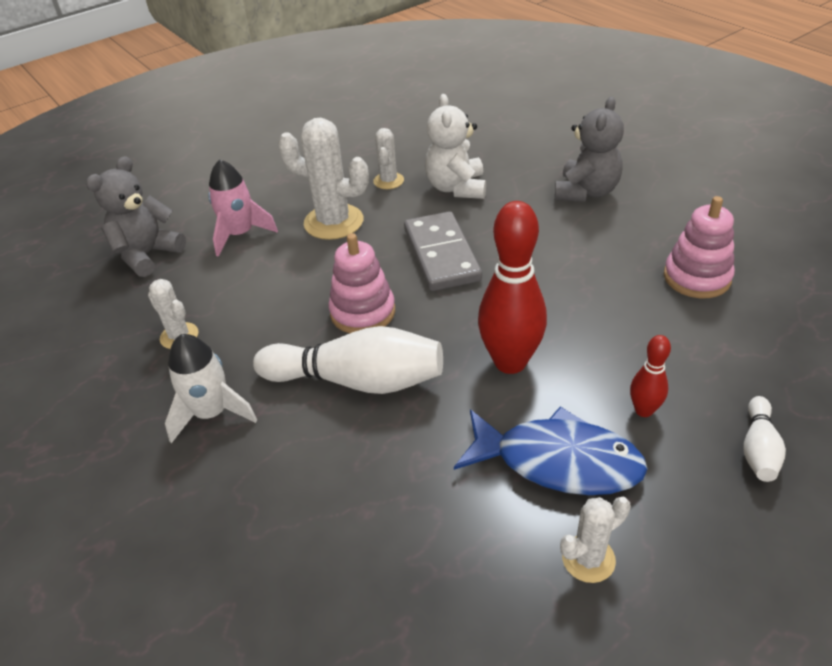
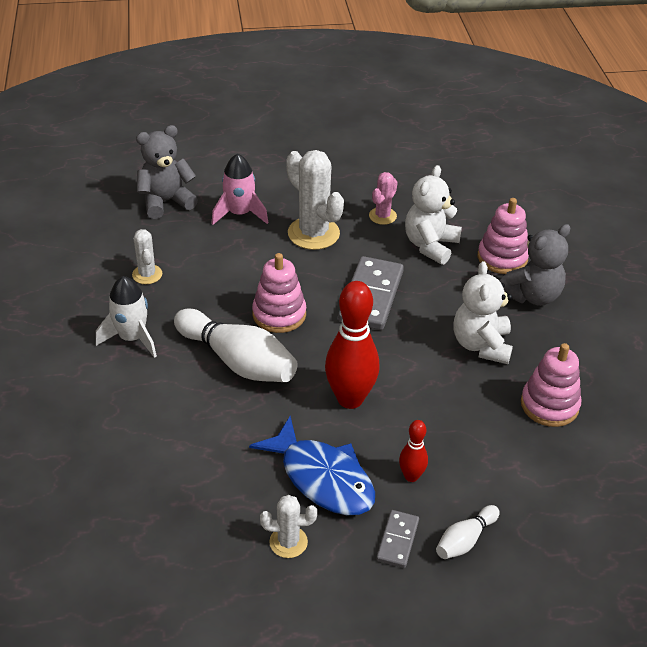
camera: 25 degrees right, 0 degrees up
(388, 181) = (382, 216): white cactus -> pink cactus
(530, 172) = (502, 258): none -> pink stacking toy
(585, 253) = (481, 345): none -> white teddy bear
(697, 488) = (397, 540): none -> grey domino

